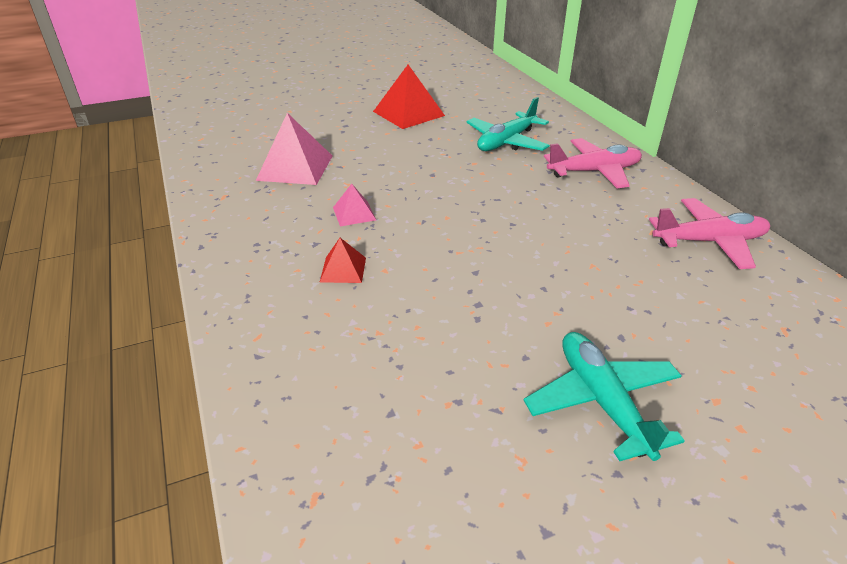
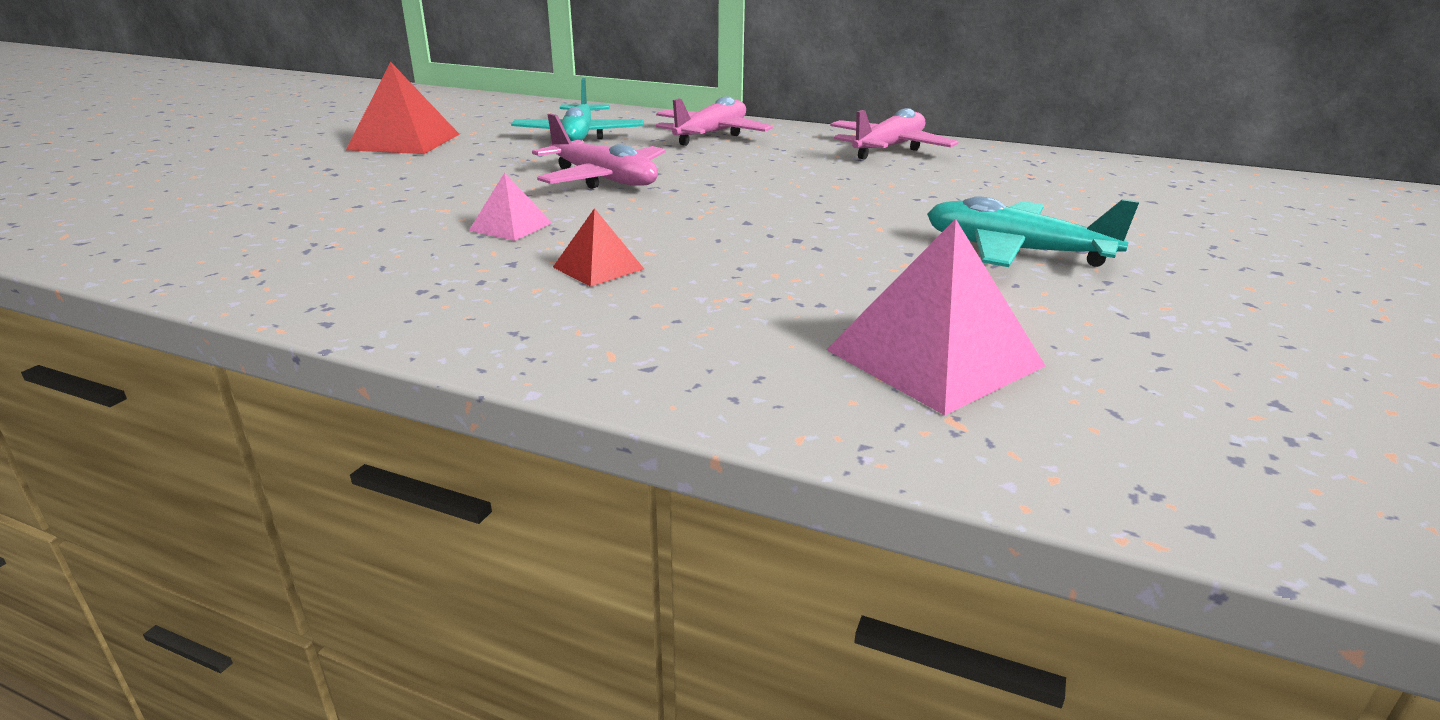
camera: 45 degrees left, 10 degrees down
(295, 167) = (328, 217): pink pyramid -> pink pyramid (933, 357)
(457, 192) = (603, 179): none -> pink plane

